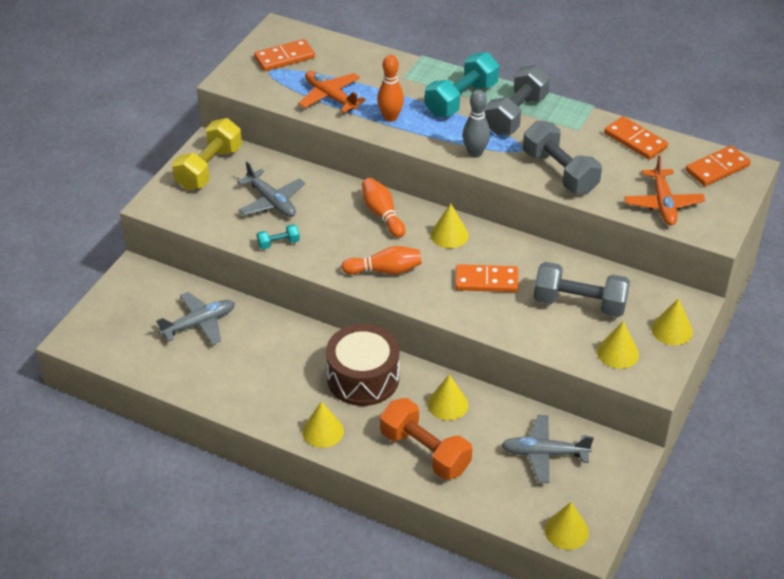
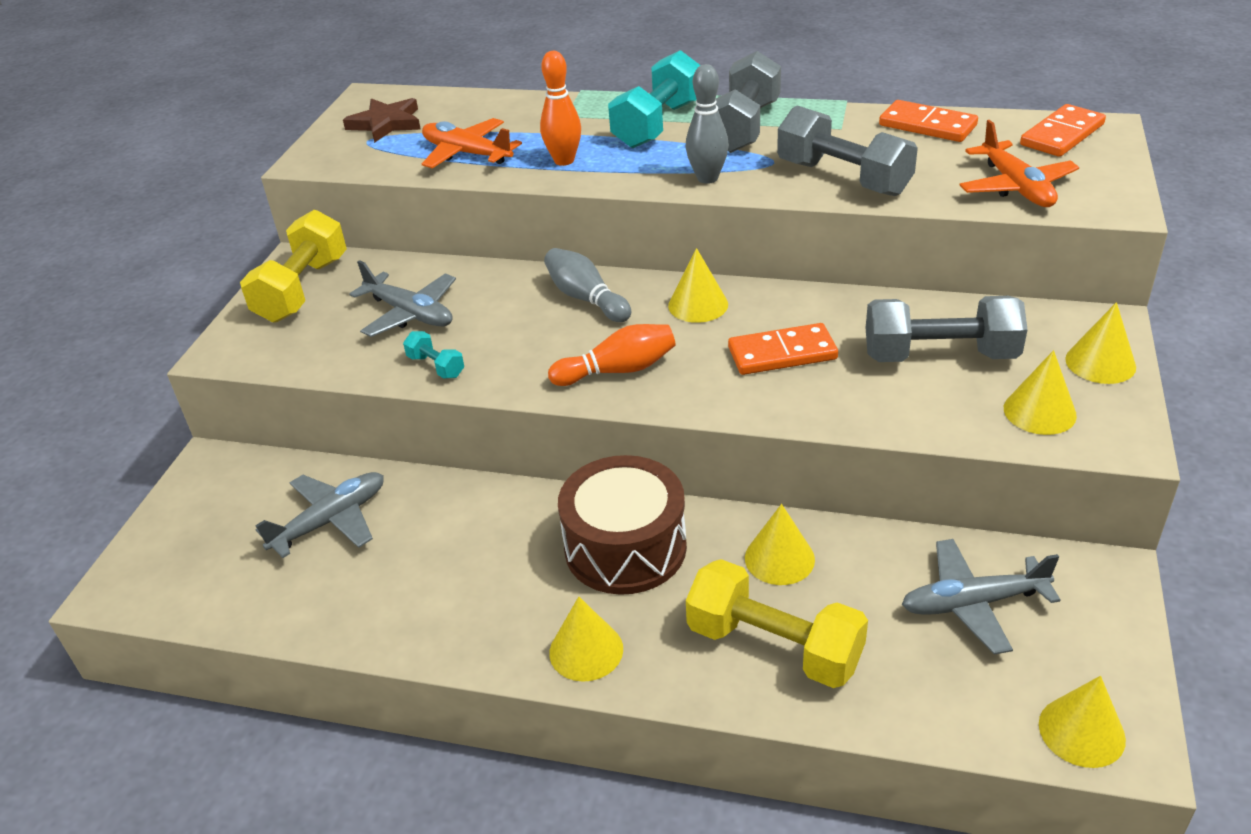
camera: 10 degrees left, 5 degrees down
(278, 243) = (436, 366): turquoise dumbbell -> turquoise dumbbell turned 75 degrees clockwise
(284, 58) = (386, 123): orange domino -> brown star
(382, 215) = (586, 298): orange bowling pin -> grey bowling pin
(425, 451) = (774, 646): orange dumbbell -> yellow dumbbell

